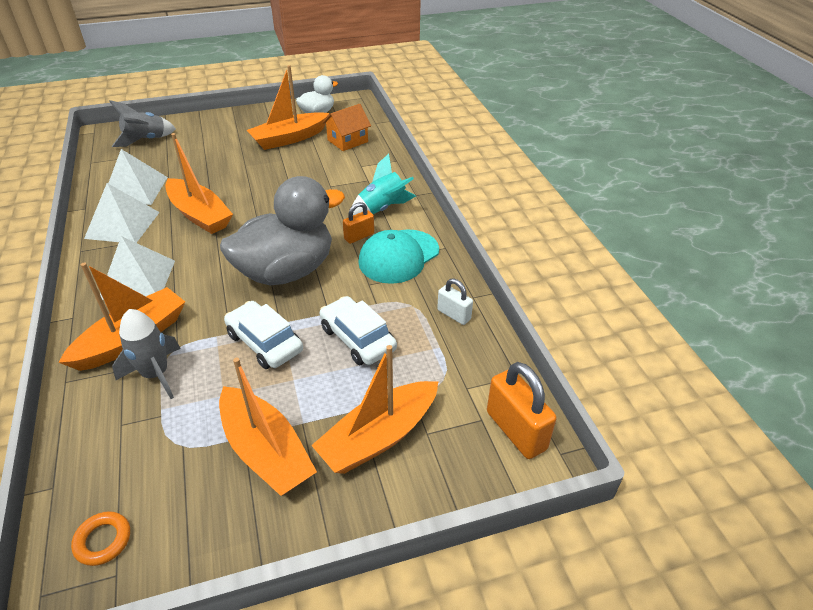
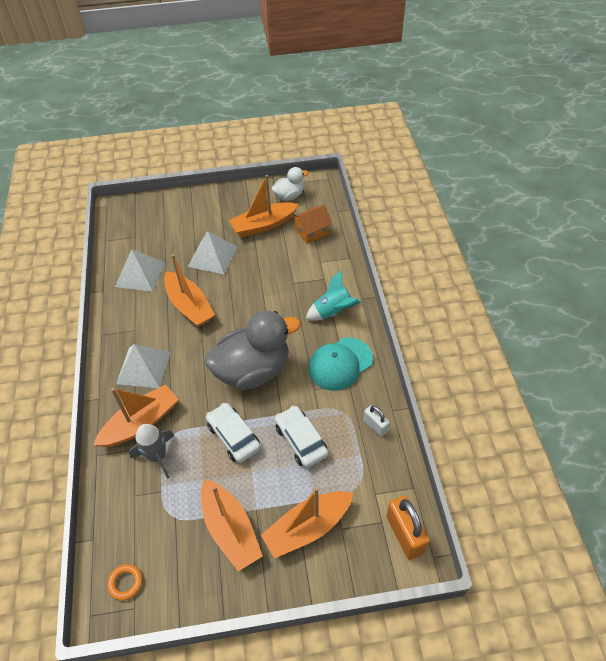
camera: 10 degrees right, 10 degrees up
(122, 225) = (131, 311): white pyramid -> white pyramid (212, 256)
(146, 140) = (148, 218): grey rocket -> none
(359, 236) = (311, 340): orange padlock -> none

